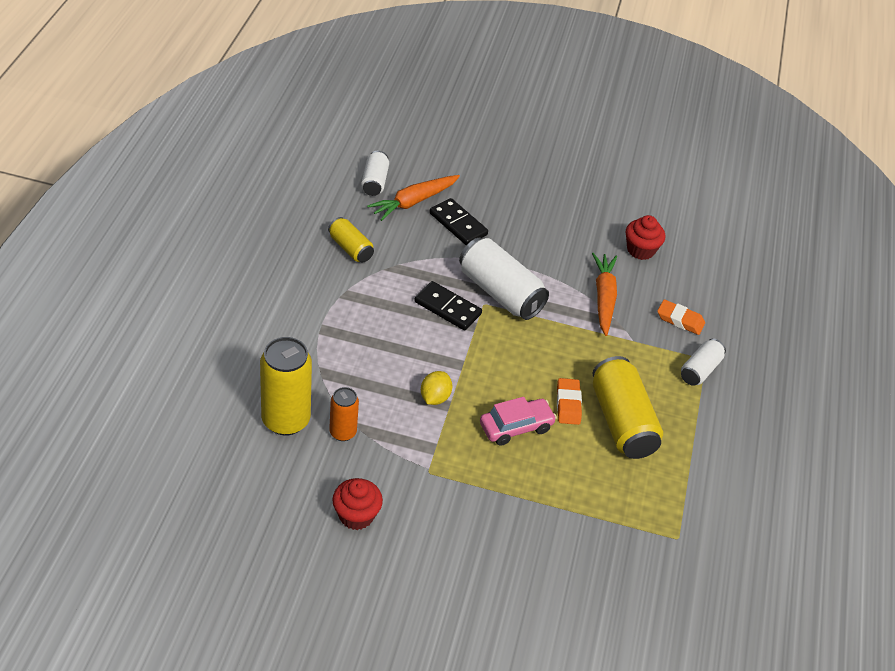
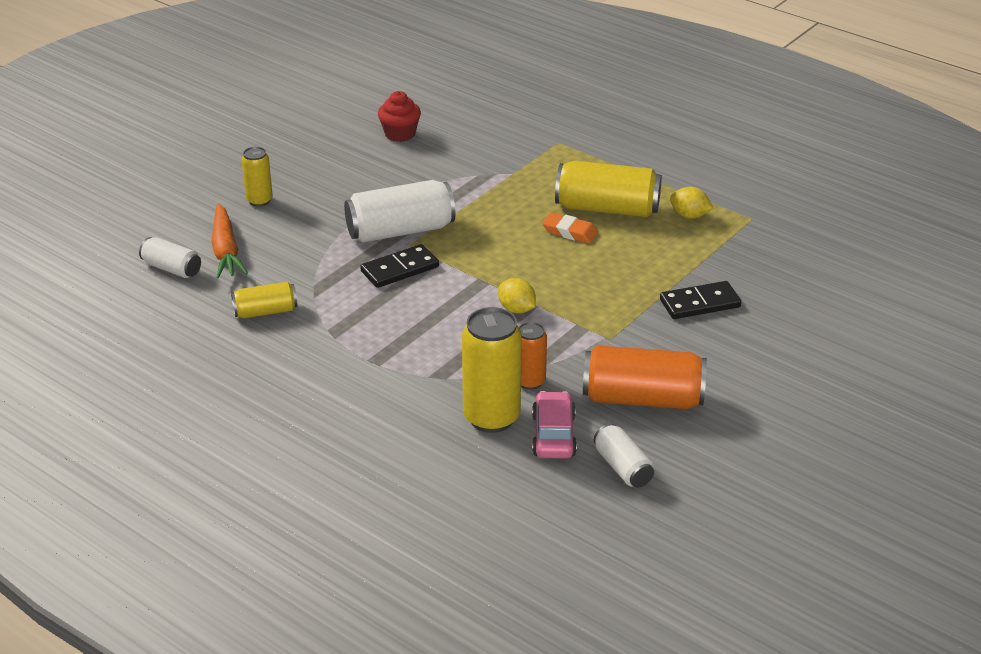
camera: 60 degrees left, 10 degrees down
(356, 515) = (642, 398): red cupcake -> orange can
(458, 224) = (282, 230): black domino -> black domino (699, 303)
(489, 198) = (259, 200): none -> yellow can
(516, 427) = (581, 270): pink car -> pink car (553, 435)
(603, 298) = (448, 173): orange carrot -> none
(650, 487) = (689, 216): none -> yellow lemon
(680, 320) = (503, 140): orange eraser -> none
(700, 370) = (570, 149): white can -> white can (623, 467)

